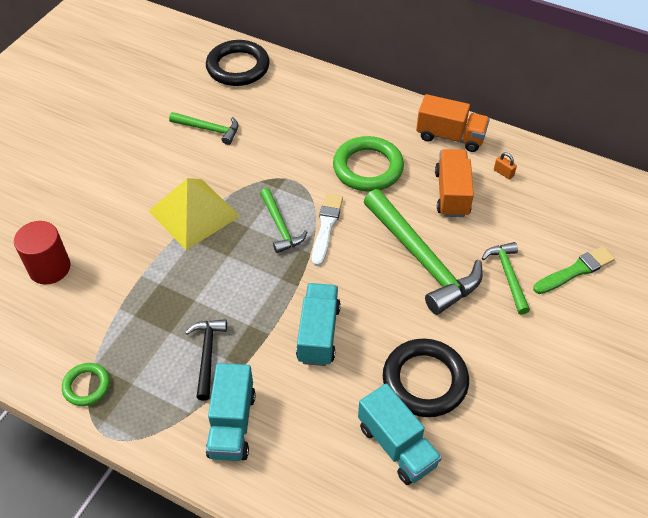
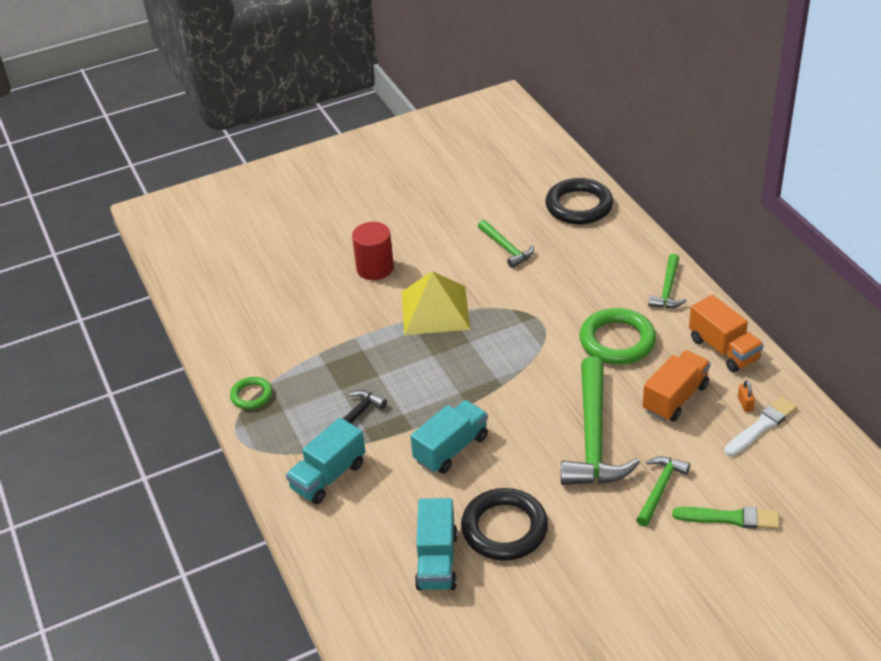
camera: 40 degrees right, 10 degrees down
(49, 268) = (294, 300): red cylinder -> red cylinder (375, 268)
(280, 226) = (495, 353): green hammer -> green hammer (667, 289)
(326, 227) = (534, 371): white brush -> white brush (761, 426)

